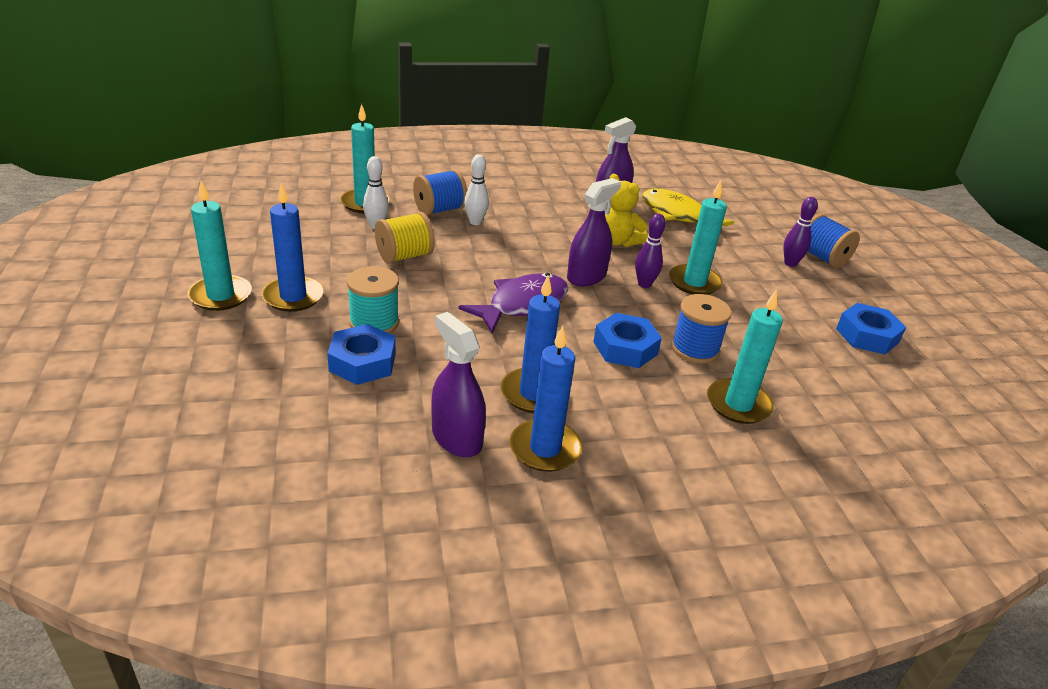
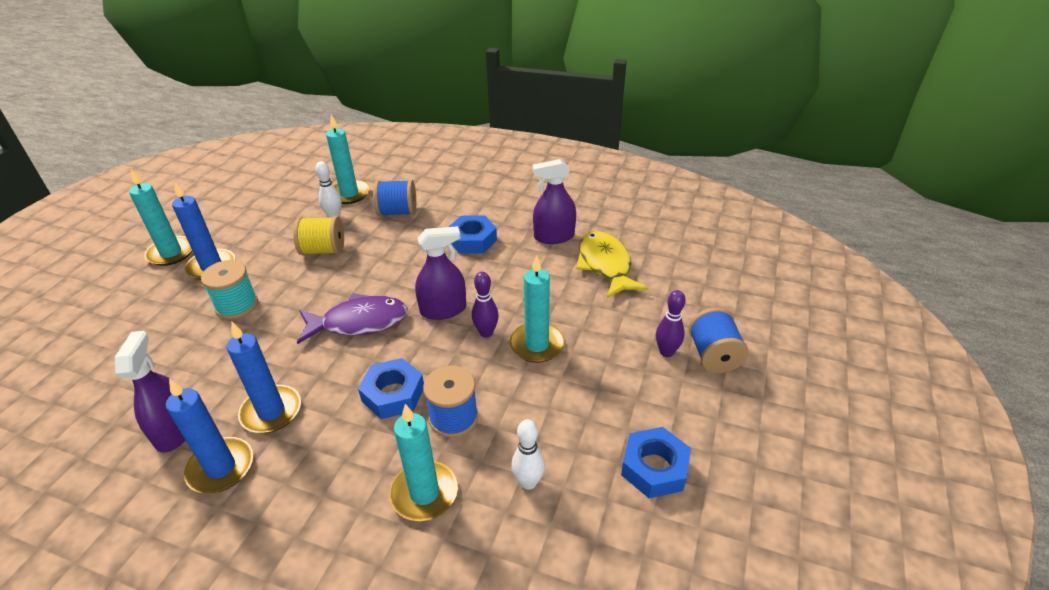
camera: 35 degrees right, 5 degrees up
(362, 362) = (191, 338): blue nut -> blue nut (472, 240)
(475, 222) = (412, 230): white bowling pin -> white bowling pin (528, 482)
(617, 241) = (513, 280): yellow teddy bear -> none

